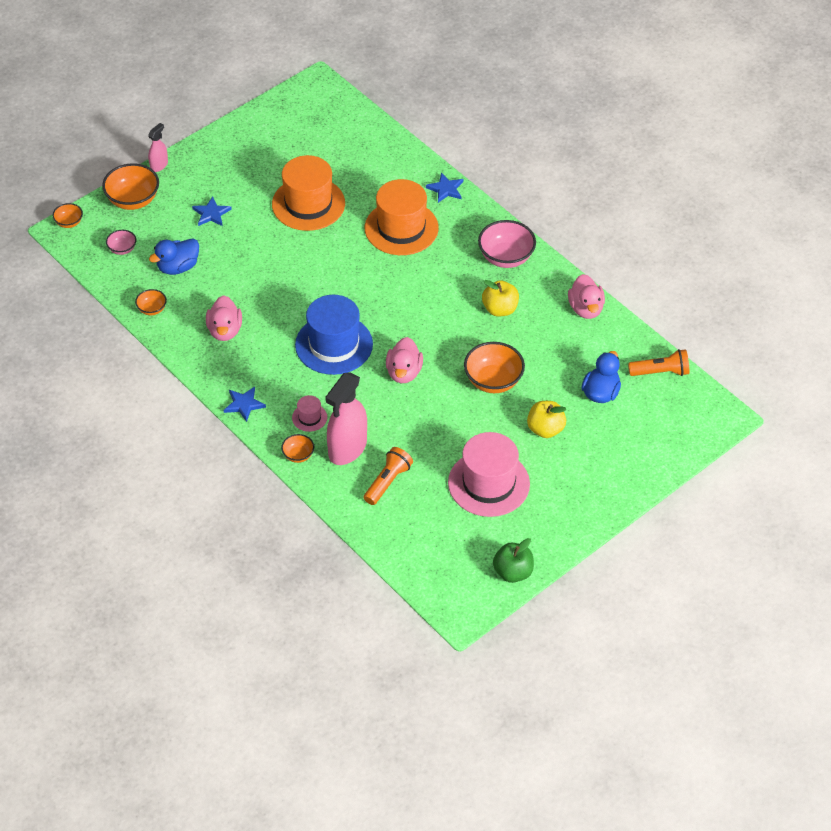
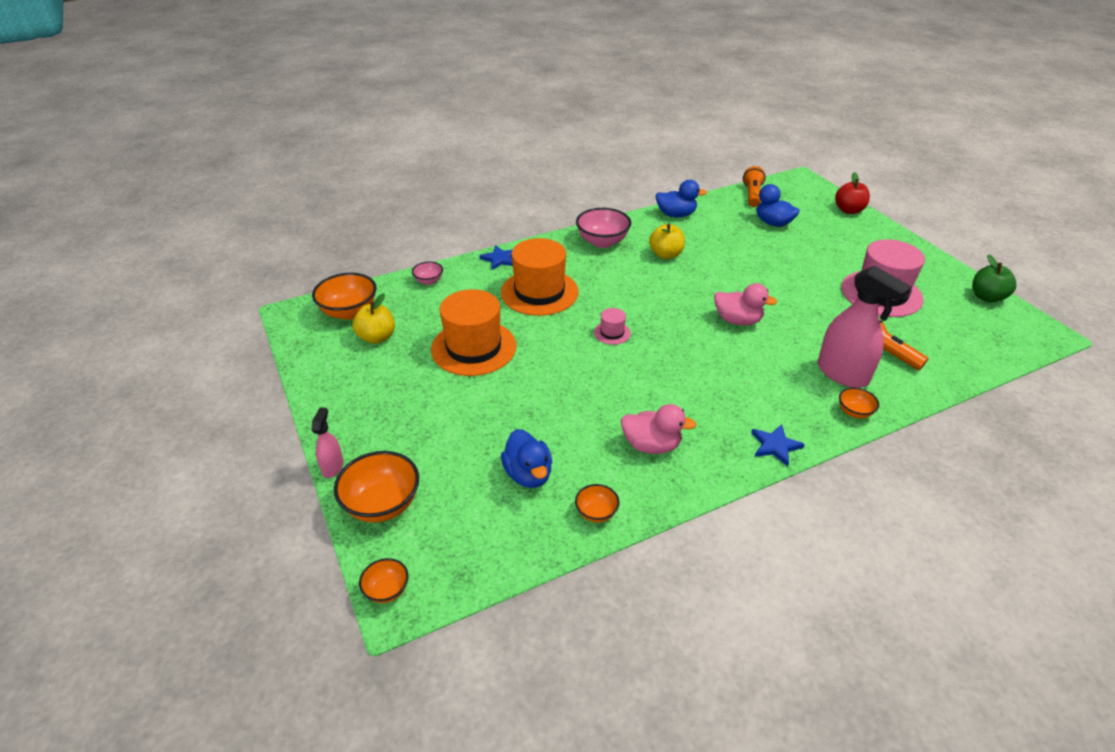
camera: 75 degrees left, 10 degrees down
(122, 249) = (471, 530): pink bowl -> pink bowl (429, 281)
(159, 165) = (333, 467): pink spray bottle -> pink spray bottle turned 45 degrees clockwise
(211, 213) = (448, 428): blue star -> none
(309, 417) = (797, 395): pink hat -> pink hat (612, 333)
(334, 344) = (691, 361): blue hat -> none
(493, 381) = (754, 272): orange bowl -> orange bowl (349, 312)
(545, 429) = (814, 254): yellow apple -> yellow apple (377, 337)
(586, 309) = (676, 215): pink duck -> blue duck
(660, 462) = (848, 210): none -> red apple

